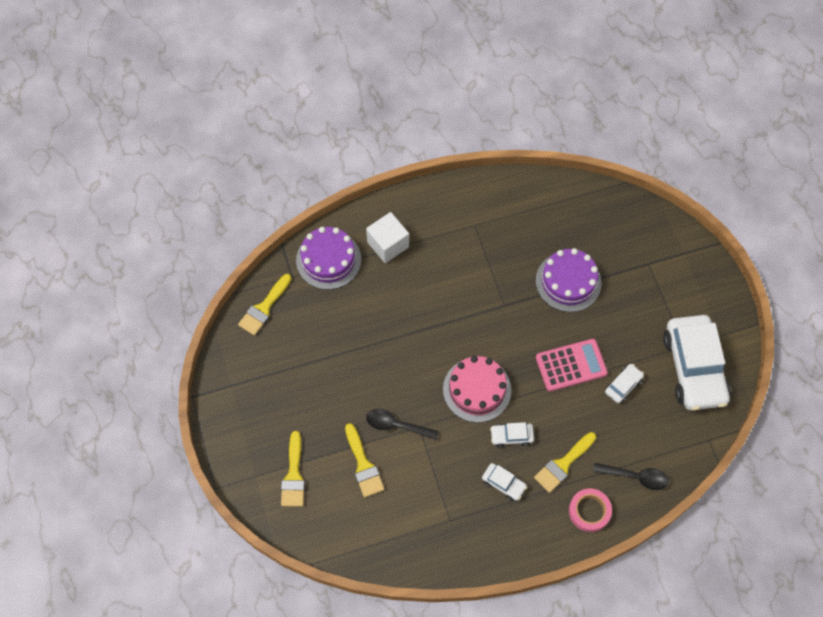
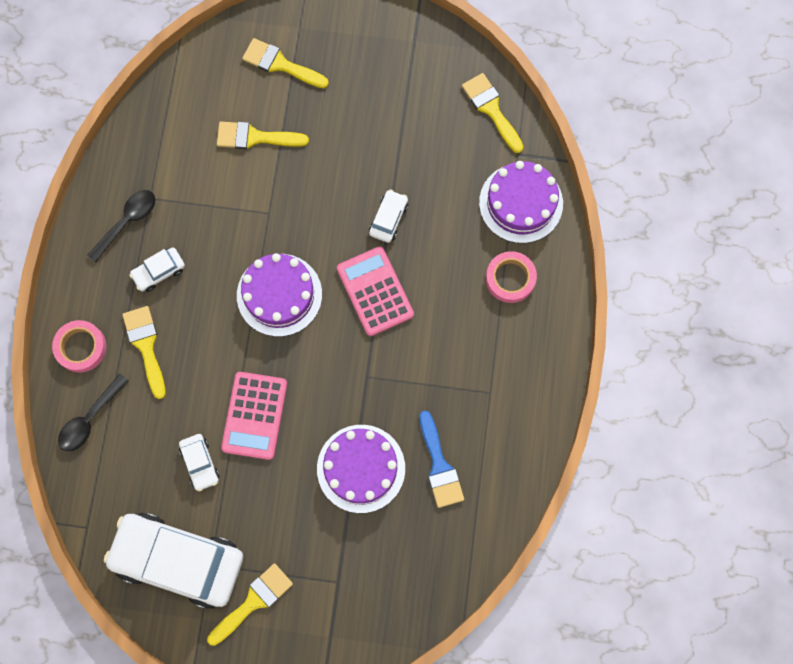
camera: 115 degrees right, 10 degrees up
(388, 244) = (510, 278): white cube -> pink tape
(396, 425) = (282, 190): black spoon -> black spoon (127, 222)
(441, 326) = (375, 291): none -> pink calculator
(477, 389) = (279, 295): pink cake -> purple cake
(511, 436) = (206, 306): white car -> white car (388, 219)
(539, 235) = (439, 466): none -> blue brush
(690, 308) = (253, 601): none -> yellow brush

